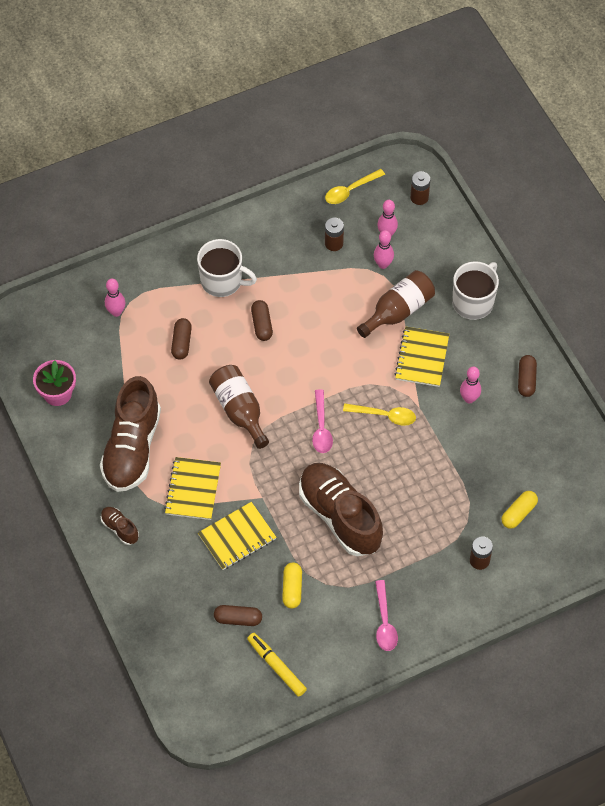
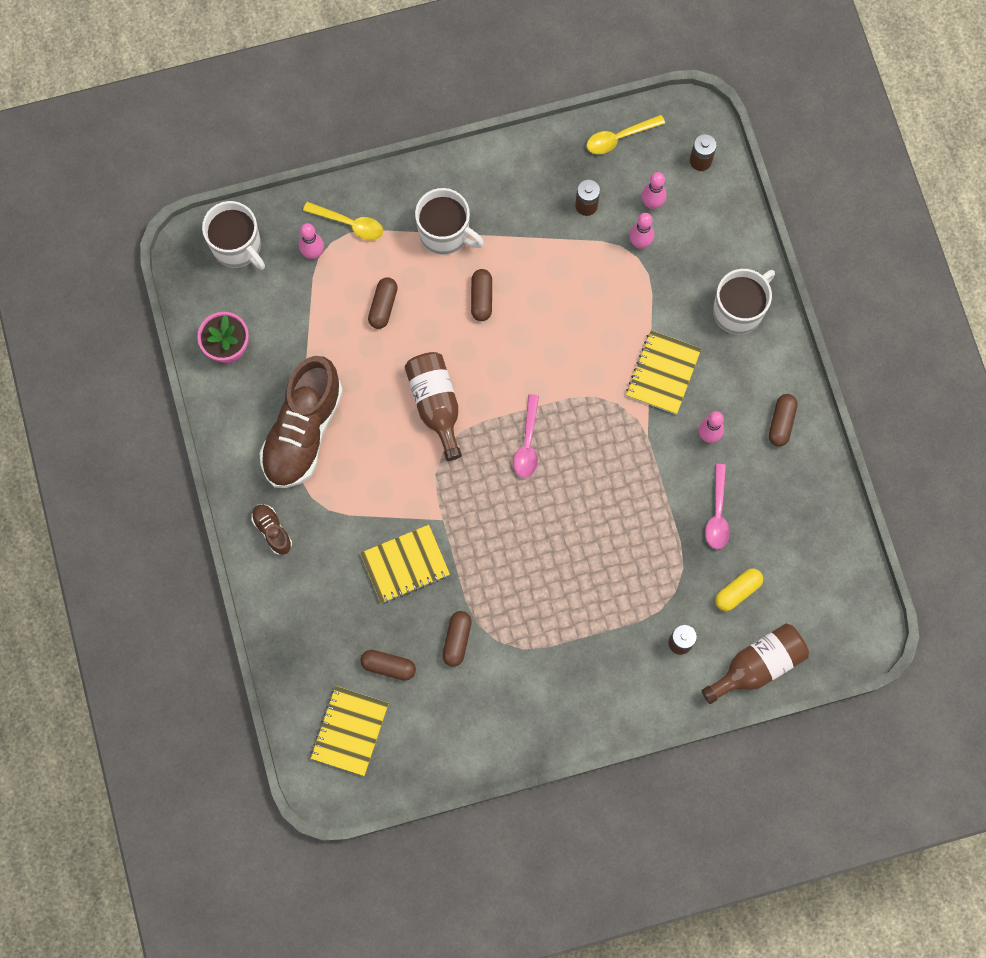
camera: 10 degrees right, 15 degrees up
(52, 316) = (237, 246): none -> white mug
(193, 489) = (364, 496): yellow notebook -> yellow notebook (350, 731)
(276, 666) = (422, 732): yellow marker -> none
(292, 589) = (457, 640): yellow capsule -> brown capsule
(340, 516) = (528, 559): brown shoe -> none
(384, 415) = (604, 440): yellow spoon -> yellow spoon (349, 224)
(384, 622) = (555, 700): pink spoon -> pink spoon (717, 513)
(398, 311) = (646, 307): brown bottle -> brown bottle (757, 666)

